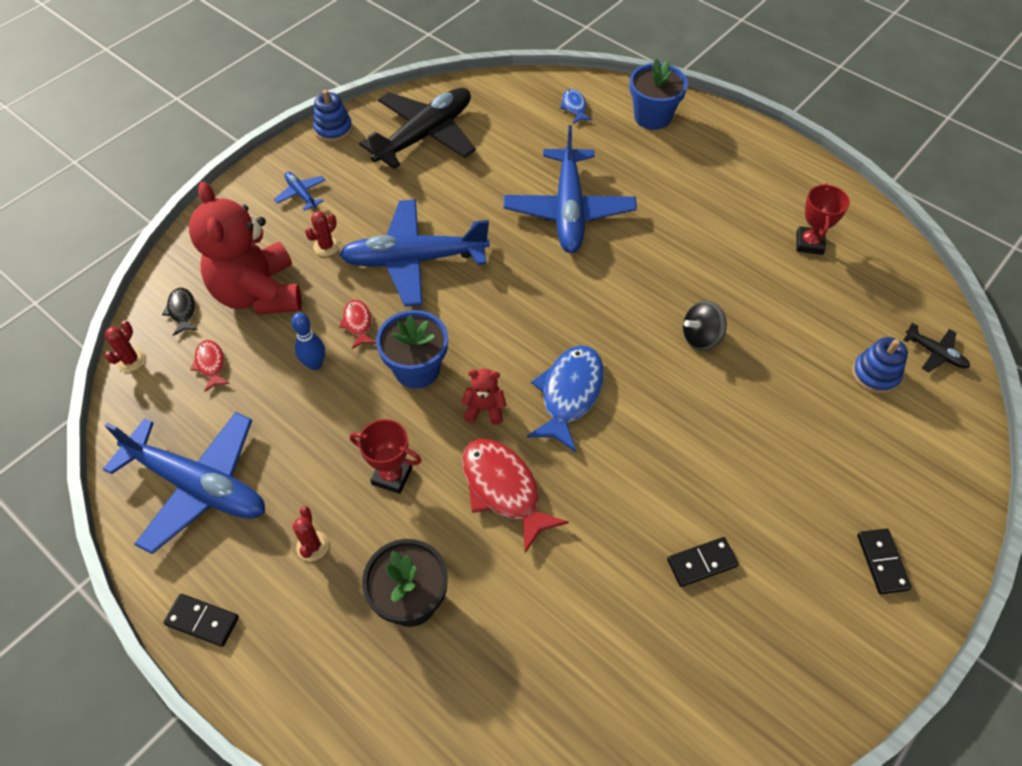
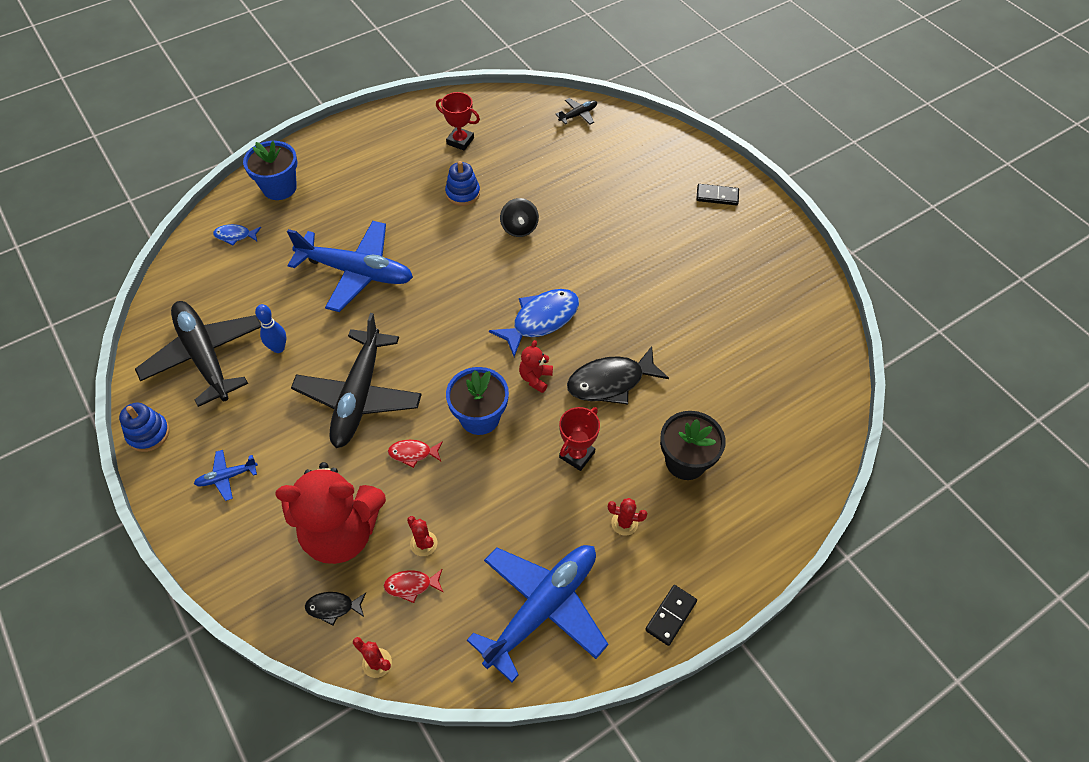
camera: 75 degrees left, 0 degrees up
(315, 364) = (445, 495): blue bowling pin -> blue bowling pin (278, 348)
(326, 246) = (309, 465): red cactus -> red cactus (423, 543)
(414, 260) = (359, 396): blue plane -> black plane
(504, 489) = (611, 382): red fish -> black fish
(569, 394) = (541, 320): blue fish -> blue fish turned 105 degrees clockwise
(701, 563) = (696, 284): black domino -> none
(875, 374) = (584, 149): blue stacking toy -> blue stacking toy (463, 193)

